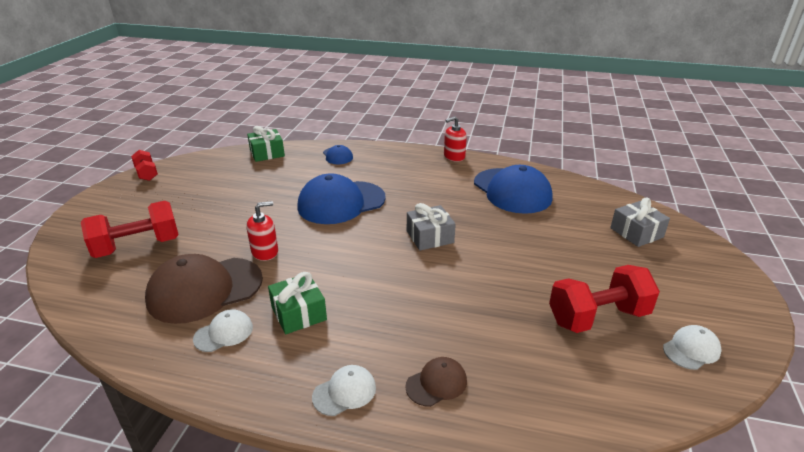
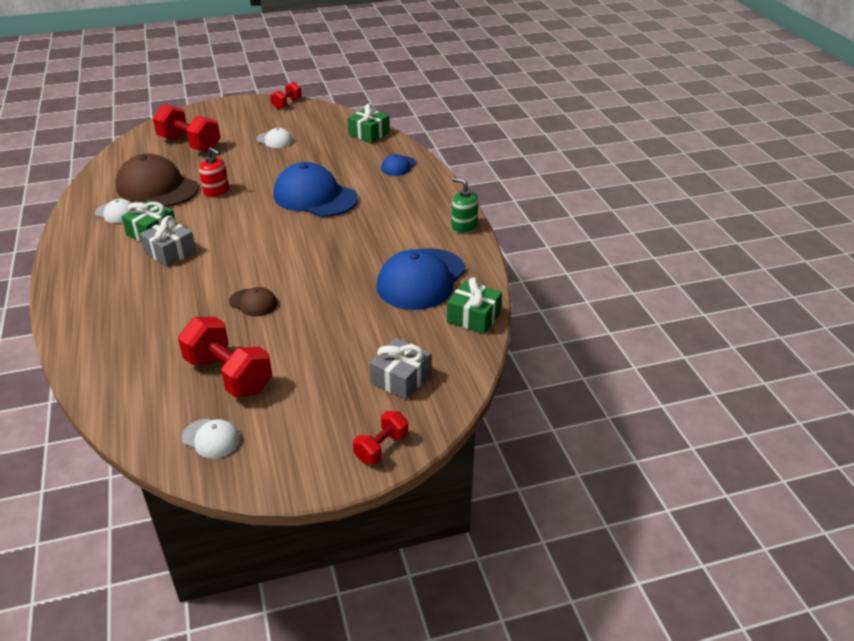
camera: 60 degrees right, 5 degrees up
(344, 392) = (81, 277): white cap -> white cap (274, 140)
(430, 237) = (293, 256): grey gift -> grey gift (170, 252)
(436, 383) = (106, 312): brown cap -> brown cap (253, 303)
(454, 156) = (464, 226): red soap dispenser -> green soap dispenser
(574, 185) = (474, 317): none -> green gift
(718, 263) = (381, 447): none -> red dumbbell

